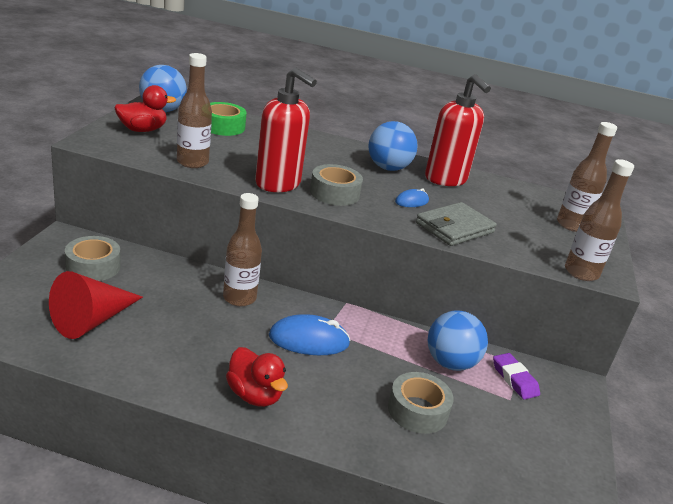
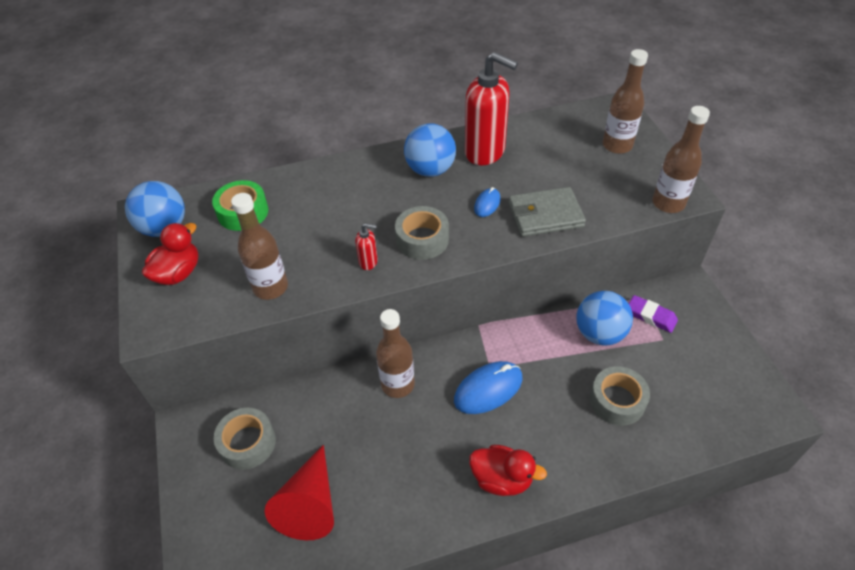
camera: 25 degrees left, 20 degrees up
(278, 184) = (368, 262): red soap dispenser -> red soap dispenser, size x0.43
(455, 228) = (545, 215): grey wallet -> grey wallet turned 60 degrees clockwise

